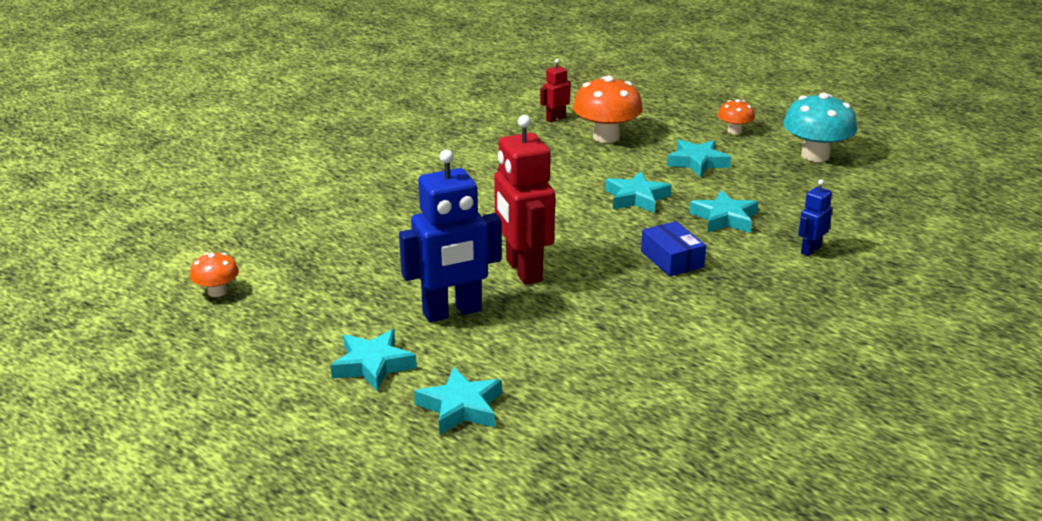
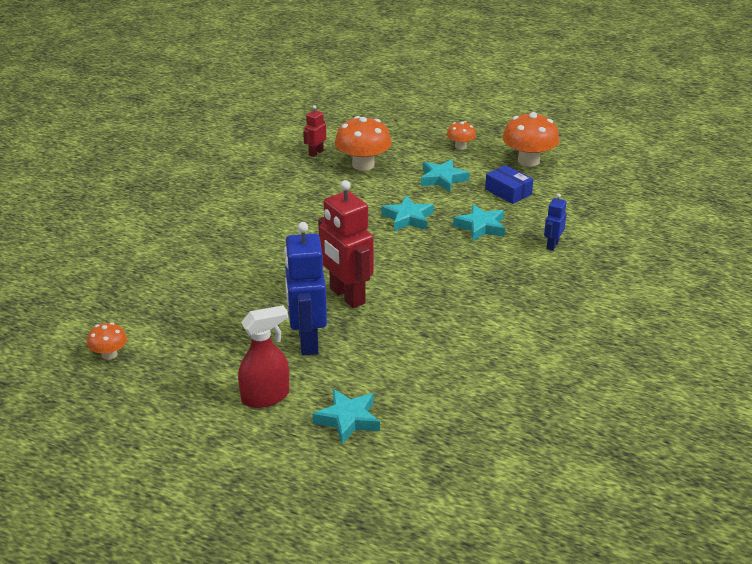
camera: 15 degrees left, 5 degrees up
(373, 365) = (266, 397): turquoise star -> red spray bottle
(452, 312) = (307, 341): blue robot -> blue robot turned 120 degrees clockwise
(672, 259) = (455, 269): blue box -> blue box (508, 192)
(815, 155) = (528, 161): turquoise mushroom -> orange mushroom

